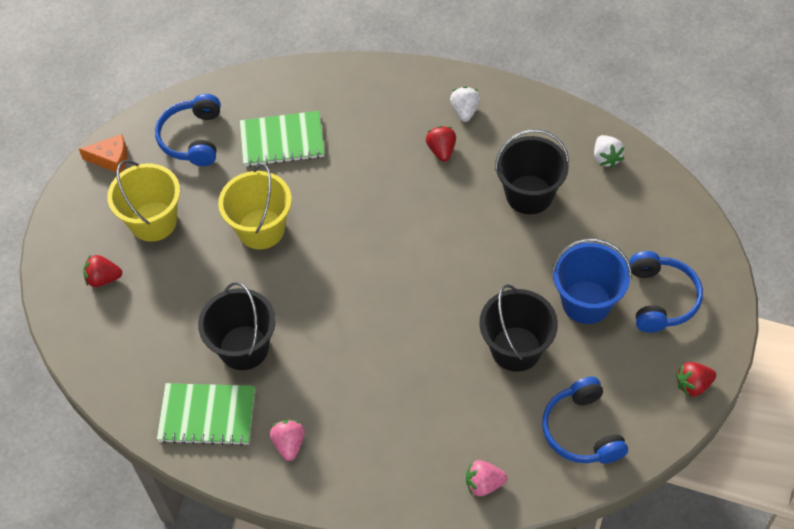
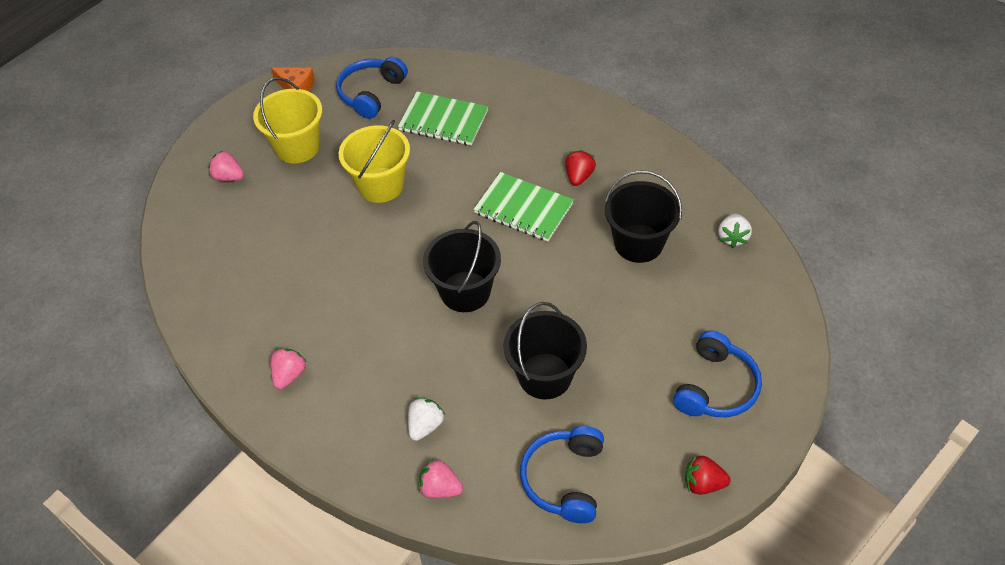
camera: 25 degrees right, 5 degrees down
(103, 279) = (228, 177): red strawberry -> pink strawberry
(207, 415) = (237, 321): green notebook -> green notebook (523, 208)
(244, 347) = (304, 277): black bucket -> black bucket (465, 291)
(465, 111) = (620, 151): white strawberry -> white strawberry (425, 425)
(586, 302) = (638, 360): blue bucket -> none

